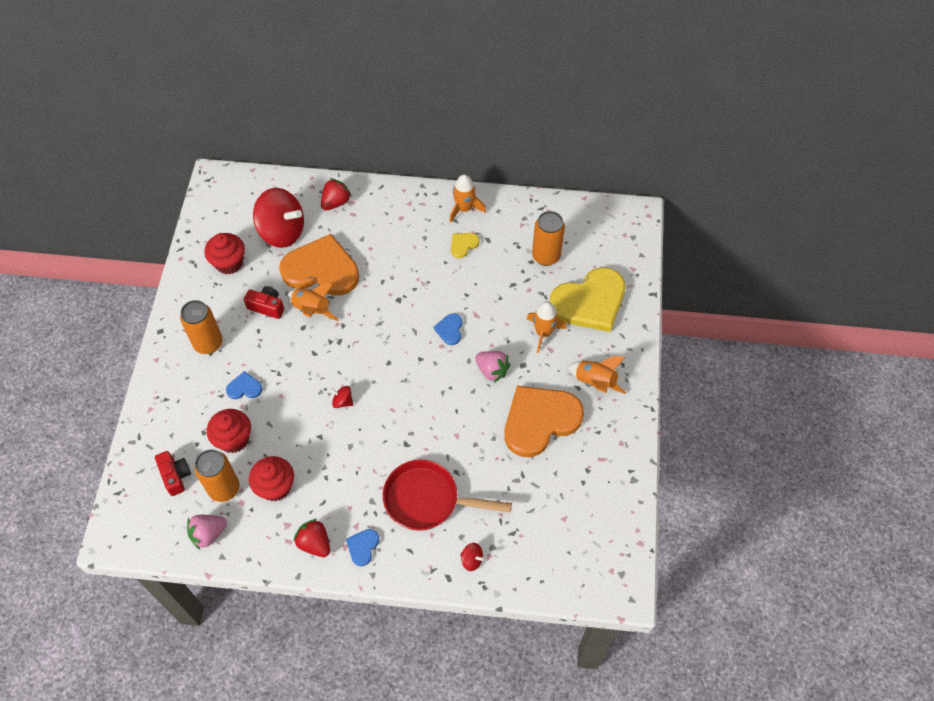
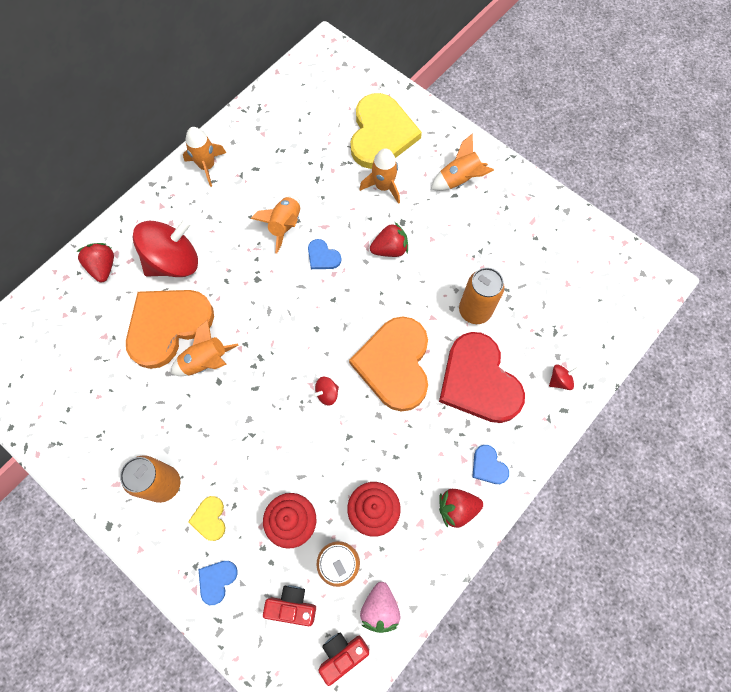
camera: 55 degrees left, 10 degrees up
(229, 263) = (85, 408): red cupcake -> none
(244, 387) = (243, 477): blue heart -> blue heart (217, 580)
(267, 306) = (168, 401): red camera -> red camera (342, 654)
(282, 231) = (93, 336): red spinning top -> red spinning top (174, 262)
(427, 500) = (479, 381): red pan -> red heart
(455, 289) = (285, 226): none -> orange rocket
(463, 245) = (244, 191): yellow heart -> yellow heart (210, 519)
(492, 370) = (390, 249): pink strawberry -> red strawberry
(540, 420) = (465, 243): orange heart -> orange heart (395, 364)
(546, 256) = (310, 136): orange can -> orange can (474, 310)

